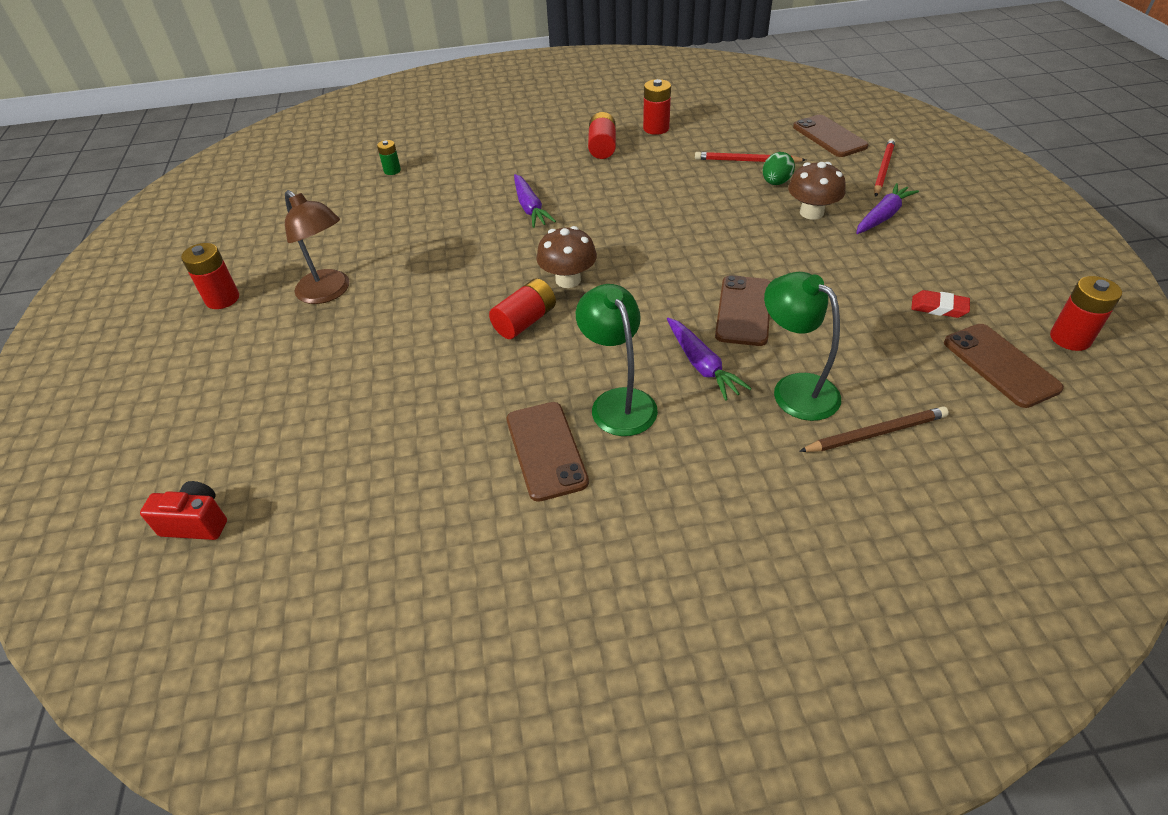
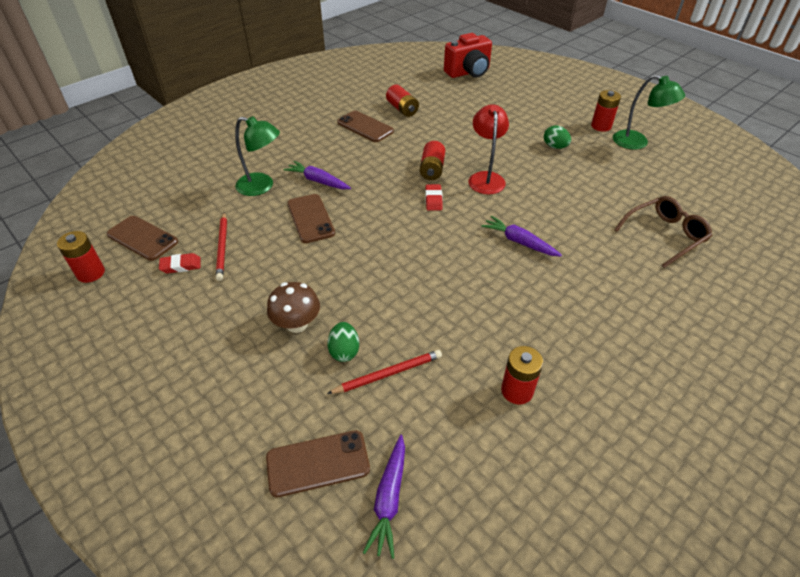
camera: 145 degrees right, 0 degrees up
(196, 523) = (468, 72): red camera -> red camera, size x1.76
(329, 292) = (555, 147): brown lamp -> green egg
(392, 171) = (665, 235): green battery -> brown glasses
(473, 284) = (485, 178): none -> red lamp
(568, 280) = (433, 200): brown mushroom -> red eraser
(602, 147) = (539, 335): red battery -> red battery (402, 109)
(618, 402) = (348, 152): green lamp -> green lamp (637, 143)
(829, 137) = (318, 463): brown phone -> brown phone turned 45 degrees counterclockwise
(875, 433) = (214, 180): brown pencil -> none
(882, 216) = (232, 344): purple carrot -> purple carrot (389, 499)
(883, 169) = (242, 419): red pencil -> red pencil (222, 247)

